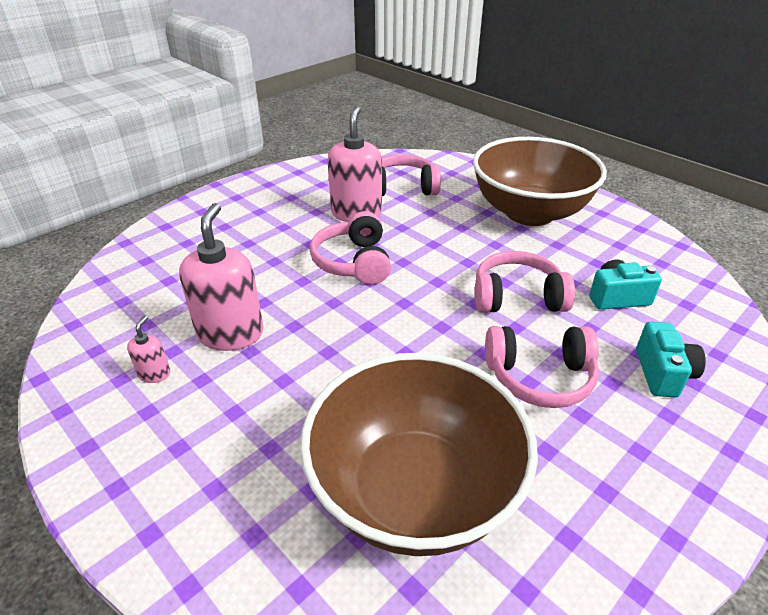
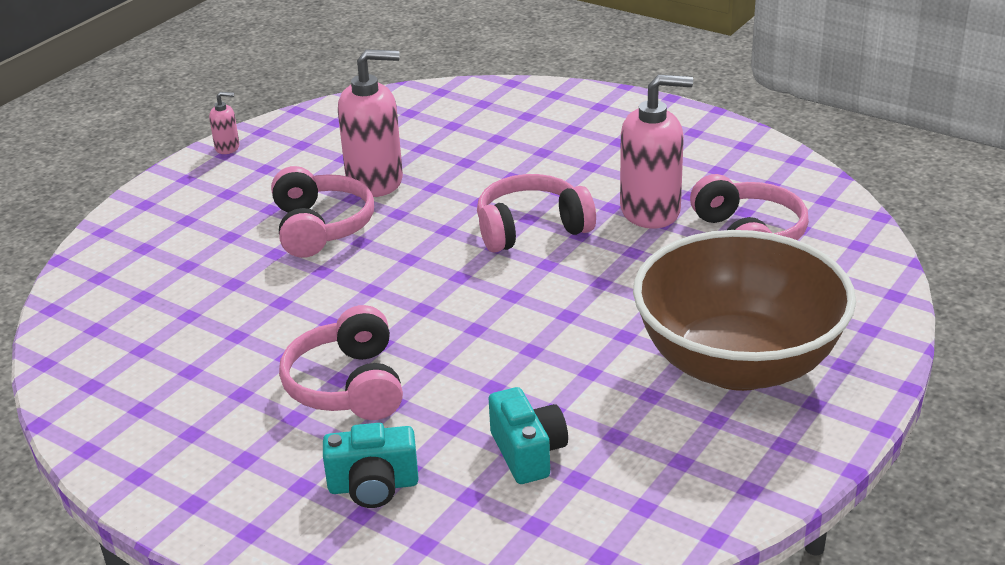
camera: 80 degrees right, 5 degrees down
(154, 374) = (311, 158): pink soap dispenser -> pink soap dispenser (227, 147)
(414, 491) = (187, 318): brown bowl -> none
(517, 297) = (499, 362): pink headphones -> pink headphones (320, 227)

